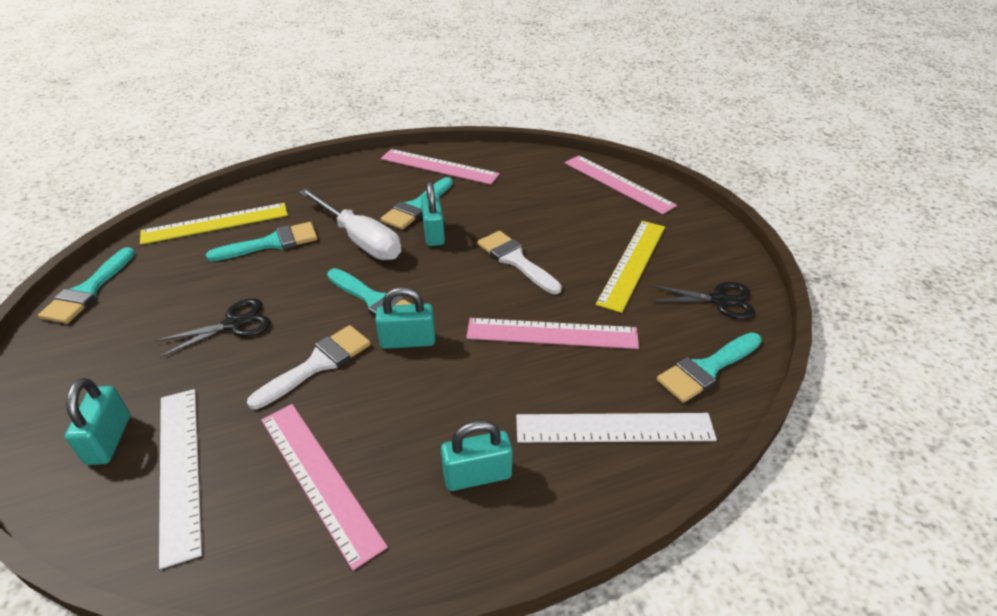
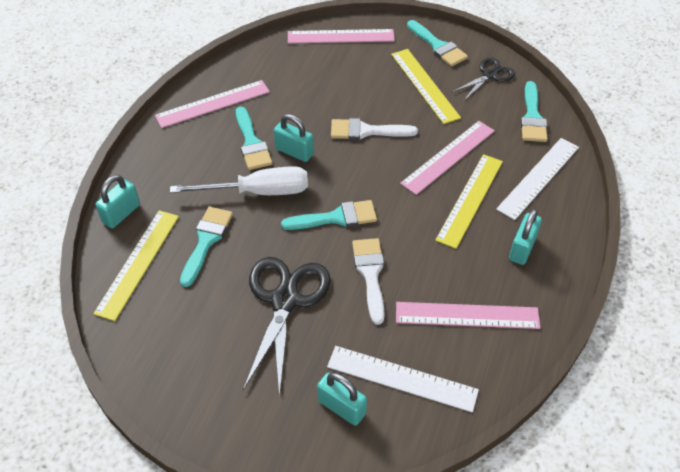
camera: 50 degrees left, 10 degrees up
(88, 291) = (147, 374): turquoise brush -> turquoise brush (438, 46)
(234, 324) = (285, 300): black scissors -> black scissors, size x1.74
(408, 341) = (391, 222): turquoise padlock -> turquoise padlock (121, 214)
(507, 385) = (470, 200): none -> yellow ruler

